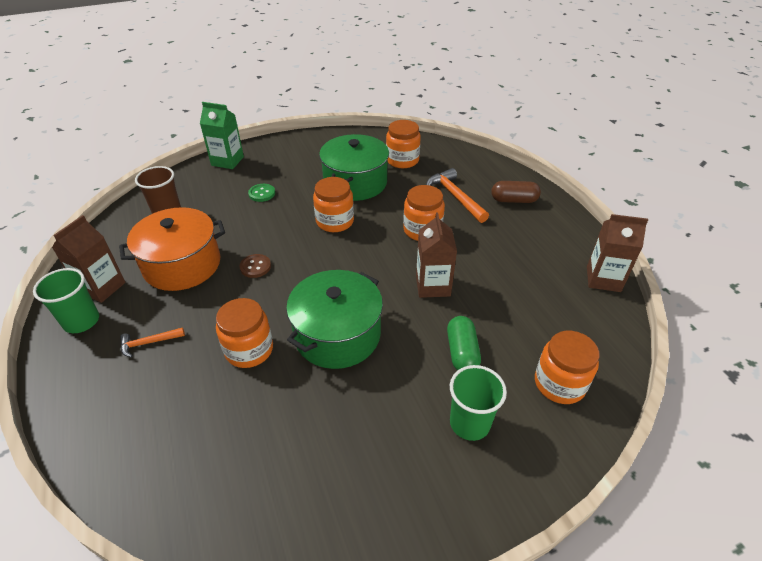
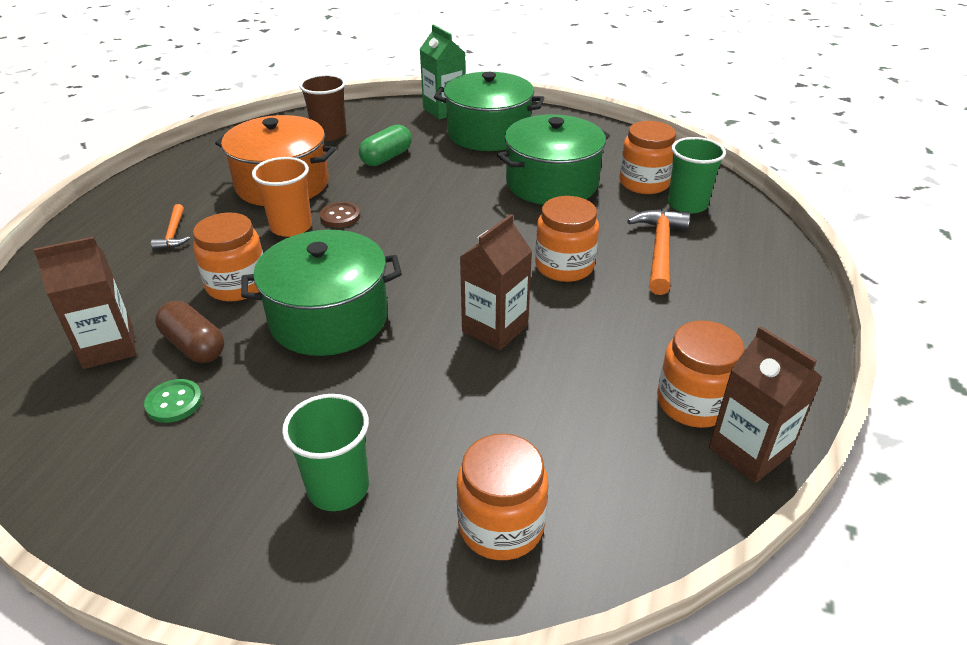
camera: 40 degrees right, 5 degrees down
(81, 321) = (153, 191): green cup -> green cup (687, 204)
(102, 287) = (200, 172): brown carton -> brown carton (108, 347)
(148, 343) = (173, 234): orange hammer -> orange hammer turned 120 degrees counterclockwise
(231, 291) = (291, 227): none -> orange cup
(262, 193) = (437, 153): green button -> green button (174, 402)
(277, 165) = (488, 133): none -> green pot
(335, 221) = (475, 211): orange jar -> orange jar (693, 403)
(462, 352) = (431, 414): green capsule -> green capsule (386, 157)
(513, 200) = (742, 290): brown capsule -> brown capsule (194, 346)

